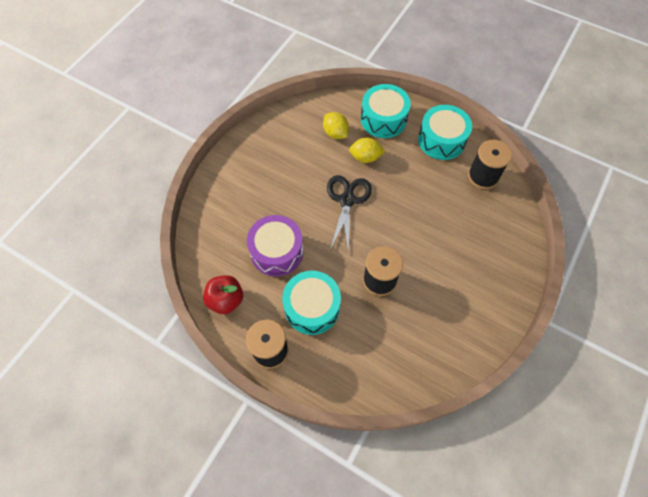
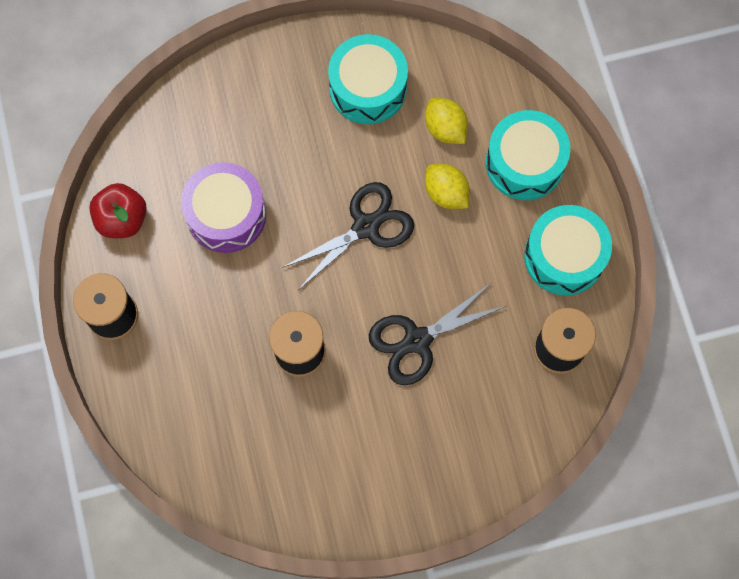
camera: 45 degrees right, 10 degrees up
(312, 307) = (198, 312): turquoise drum -> turquoise drum (368, 88)
(335, 133) = (445, 128): yellow lemon -> yellow lemon turned 45 degrees counterclockwise
(424, 226) = (417, 340): none -> black scissors

